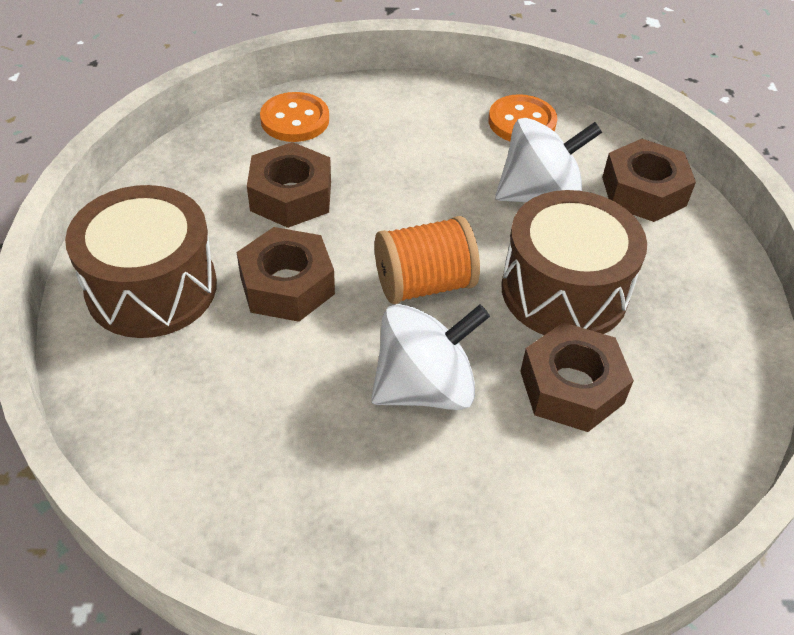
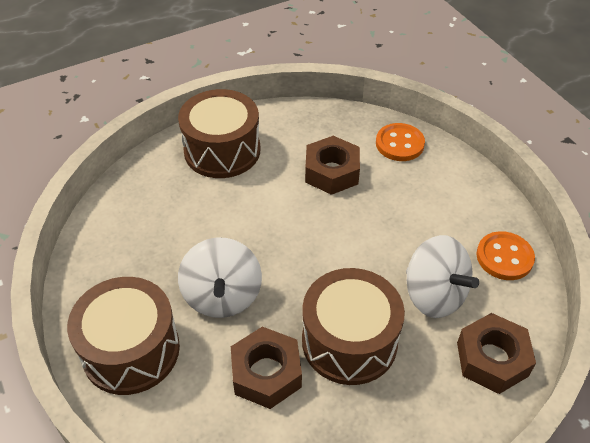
camera: 65 degrees right, 0 degrees up
(287, 285) = (260, 202): brown nut -> none
(424, 284) = (304, 264): orange spool -> none
(424, 387) = (222, 296): white spinning top -> white spinning top turned 45 degrees clockwise
(457, 530) = (131, 350): none -> brown drum

